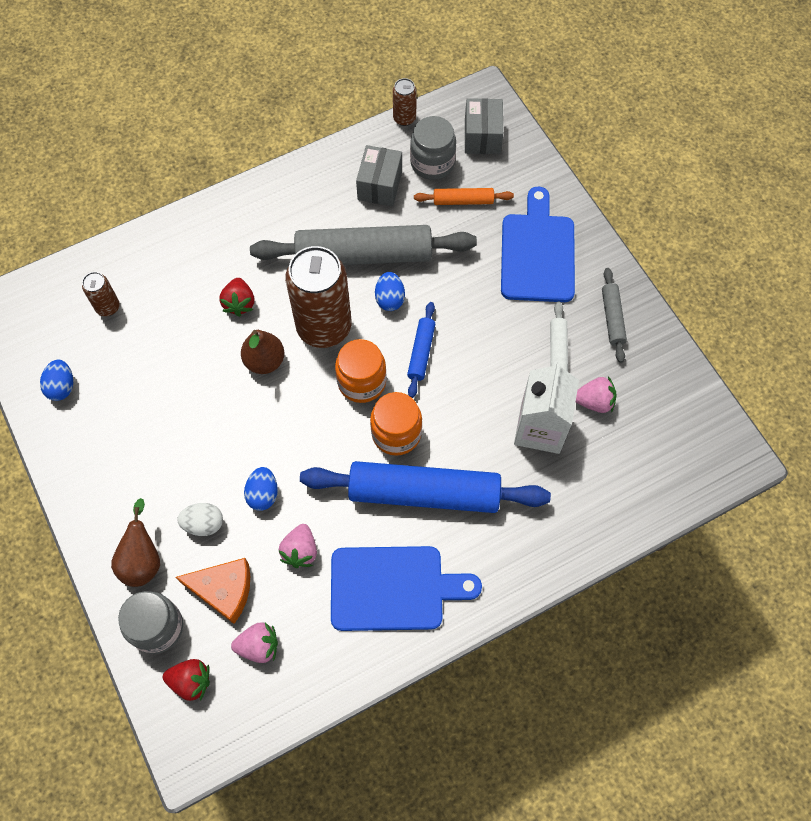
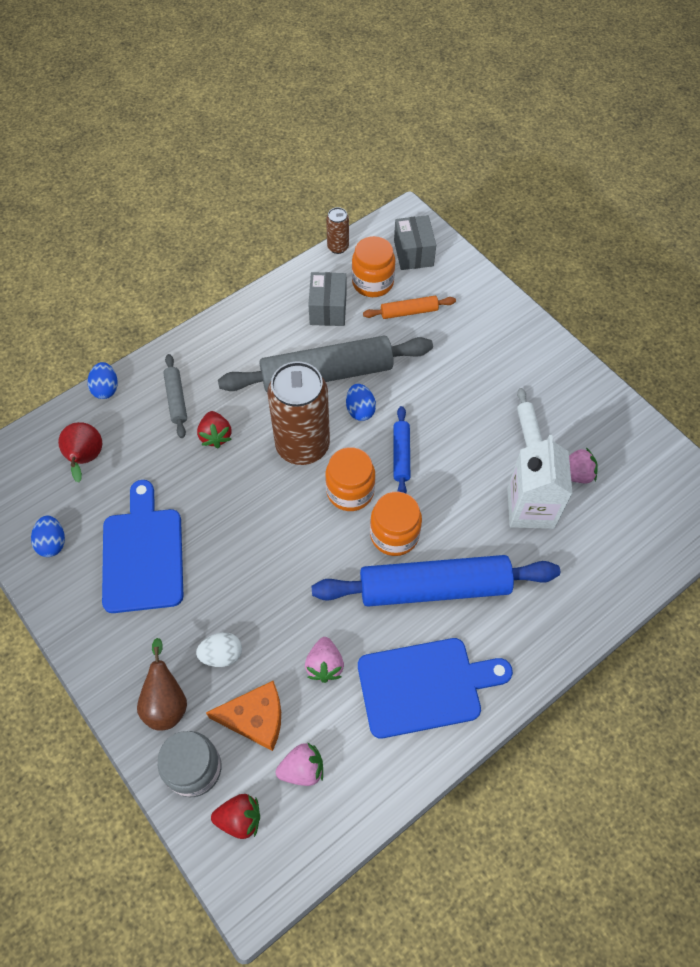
camera: 10 degrees left, 5 degrees down
(108, 307) = (86, 459): brown can -> red pear
(263, 494) = (276, 615): blue egg -> blue egg (106, 389)
(265, 361) = (251, 486): brown pear -> none
(432, 163) = (372, 282): grey jar -> orange jar
(537, 253) = (489, 348): blue cutting board -> blue cutting board (143, 554)
(612, 318) = (572, 396): grey rolling pin -> grey rolling pin (176, 399)

